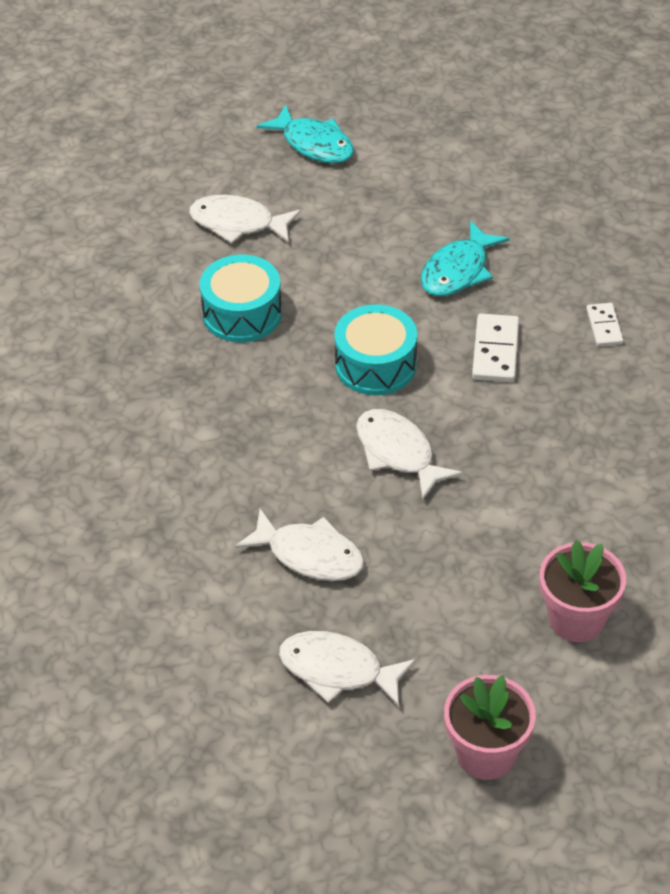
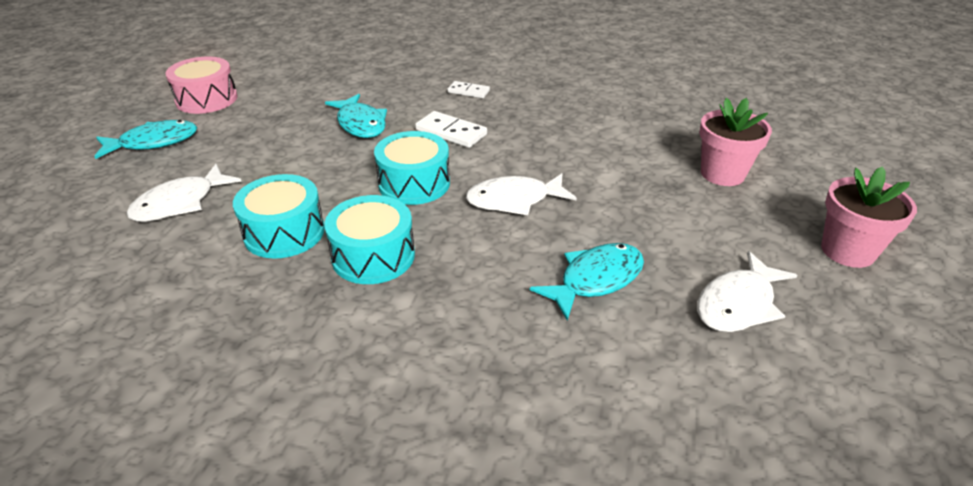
camera: 65 degrees left, 10 degrees down
(247, 388) = (373, 256): none -> turquoise drum
(309, 555) = (595, 280): white fish -> turquoise fish
(417, 127) = (207, 99): none -> pink drum

